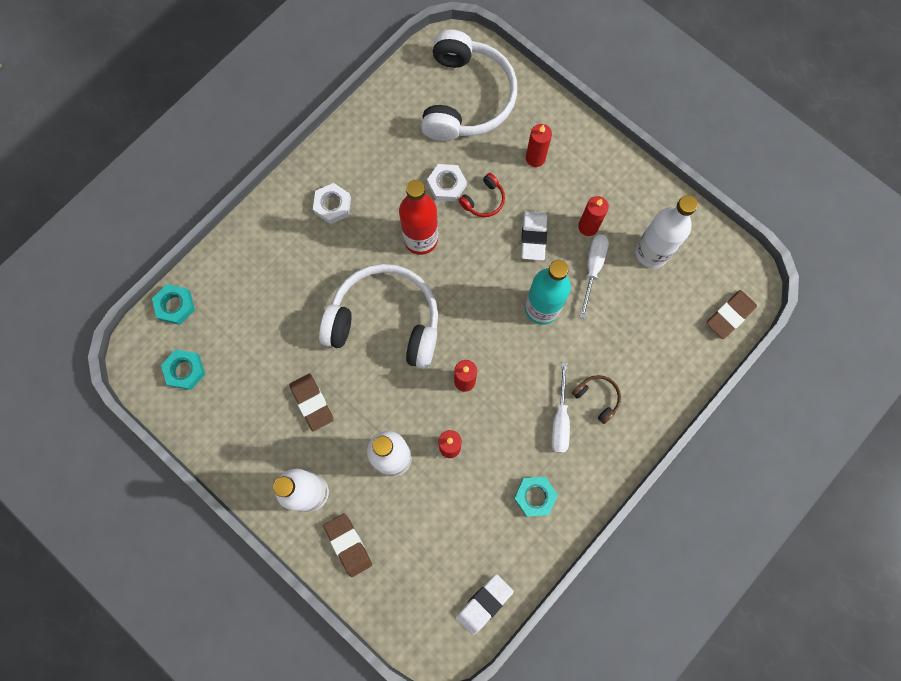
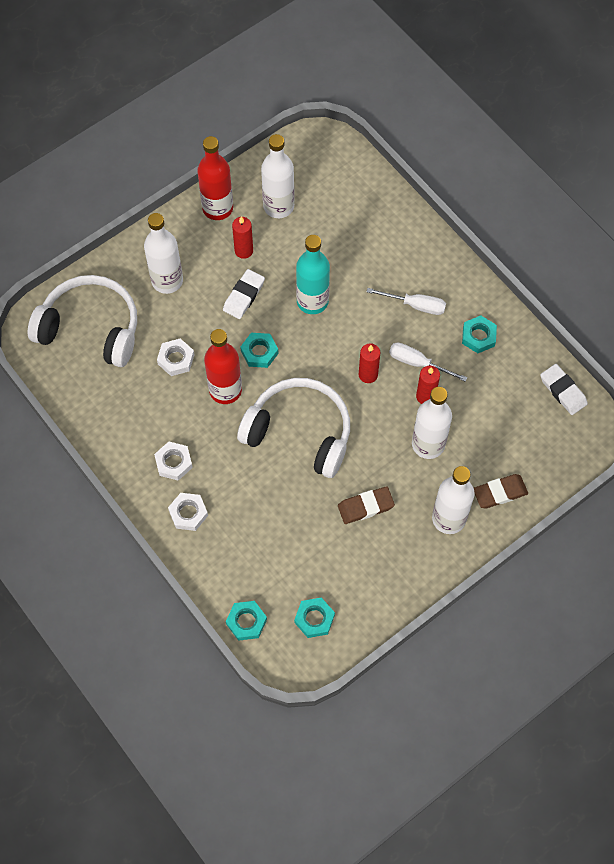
camera: 80 degrees left, 10 degrees down
(281, 230) = (188, 513): none -> white nut
(385, 321) = (299, 432): white headphones -> white headphones turned 90 degrees clockwise
(470, 264) = (259, 352): none -> turquoise nut
(484, 200) = (199, 330): red headphones -> none
(533, 237) = (244, 296): white eraser -> white eraser turned 75 degrees counterclockwise
(535, 158) = (167, 281): red candle -> white bottle
(592, 269) = (284, 254): white screwdriver -> white screwdriver (418, 363)
(597, 398) = (401, 273): brown headphones -> none
(634, 190) = (217, 208): none -> red bottle
(730, 315) = (347, 160): brown eraser -> none

